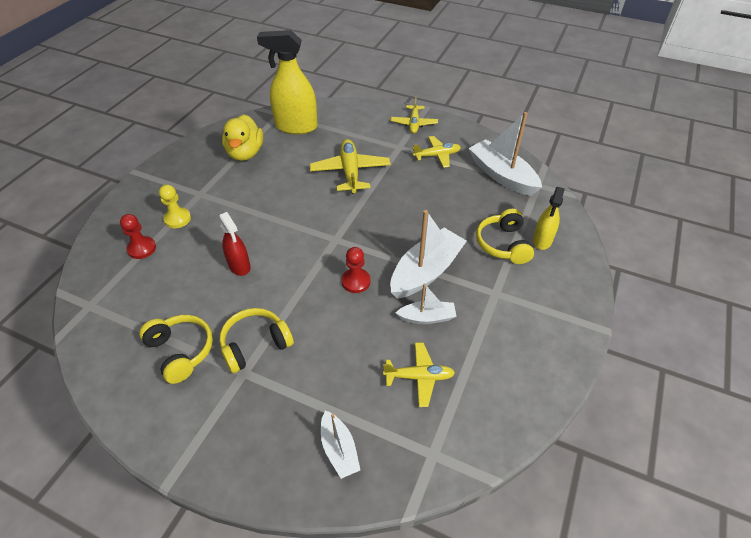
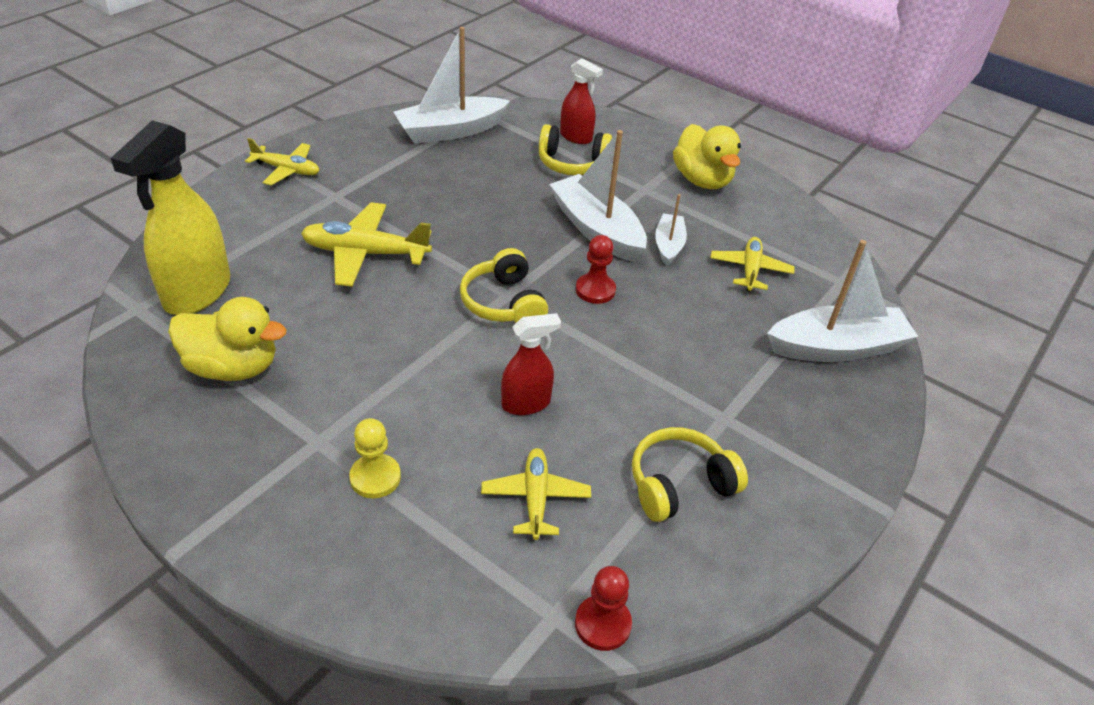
camera: 80 degrees left, 5 degrees down
(142, 248) = (434, 534): red pawn -> red pawn (602, 624)
(255, 345) = (682, 401): yellow headphones -> yellow headphones (504, 303)
(339, 449) = (836, 347): white boat -> white boat, size x1.82
(437, 155) = (378, 168): yellow plane -> yellow plane (535, 498)
(533, 331) = (702, 180): none -> yellow duck
(542, 240) = (576, 137): yellow spray bottle -> red spray bottle

